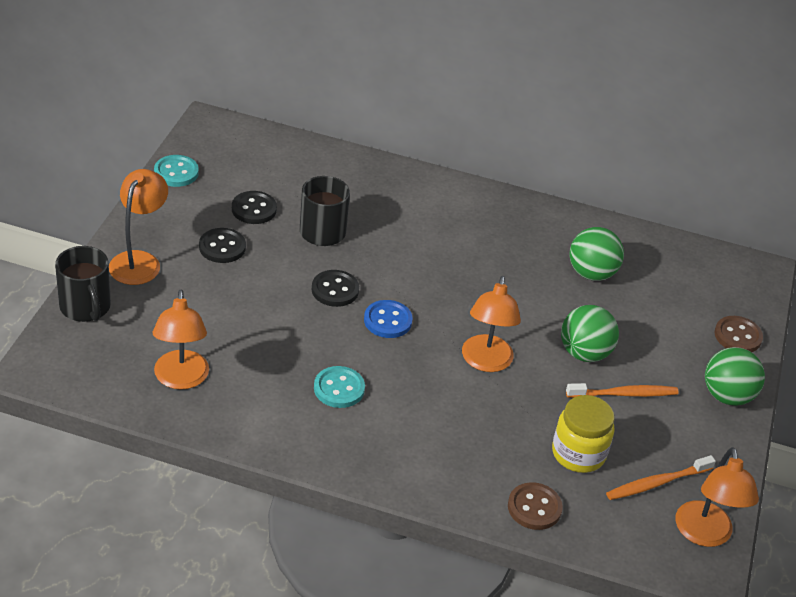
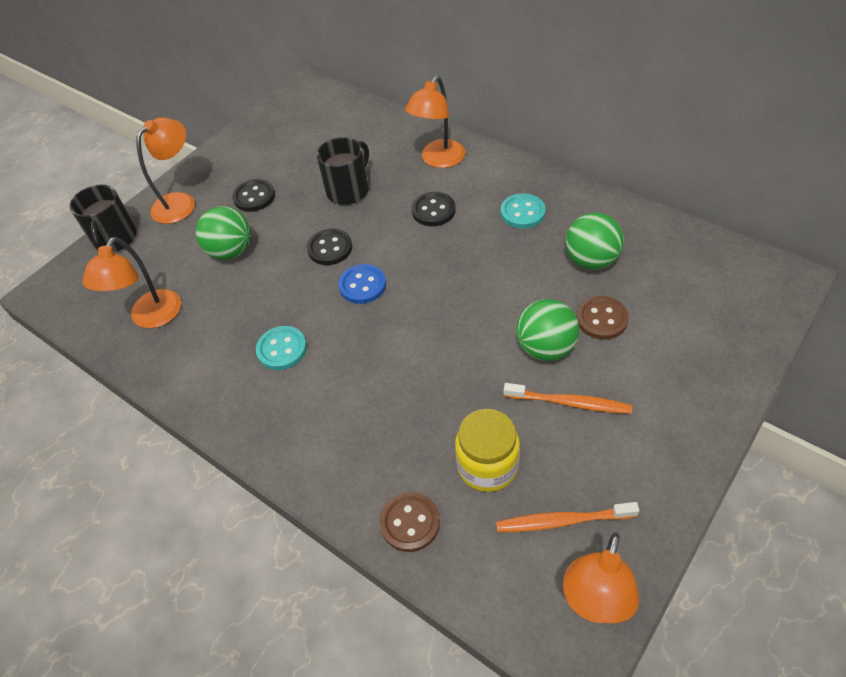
camera: 30 degrees right, 10 degrees up
(176, 172) = (254, 127): turquoise button -> turquoise button (522, 212)
(254, 209) = (299, 165): black button -> black button (433, 210)
(485, 362) = (437, 343): orange lamp -> orange lamp (438, 160)
(727, 396) = (691, 425): green ball -> green ball (231, 251)
(737, 336) = (732, 353): brown button -> brown button (601, 319)

